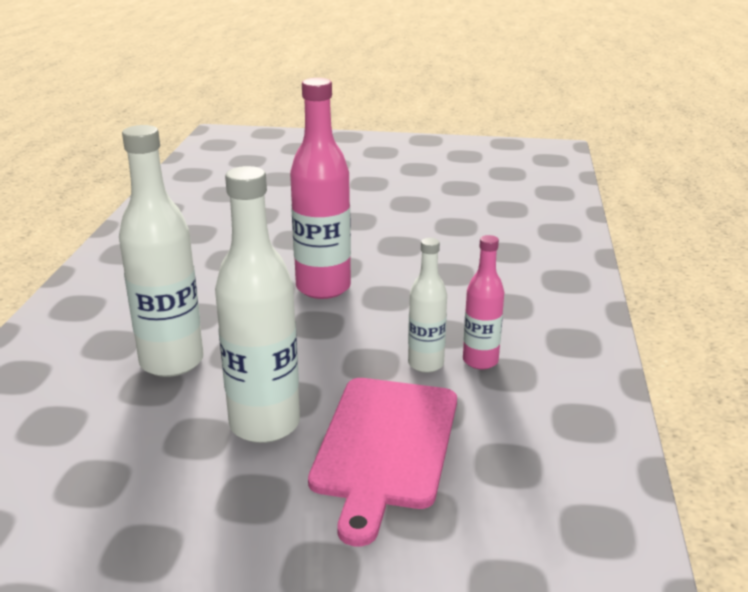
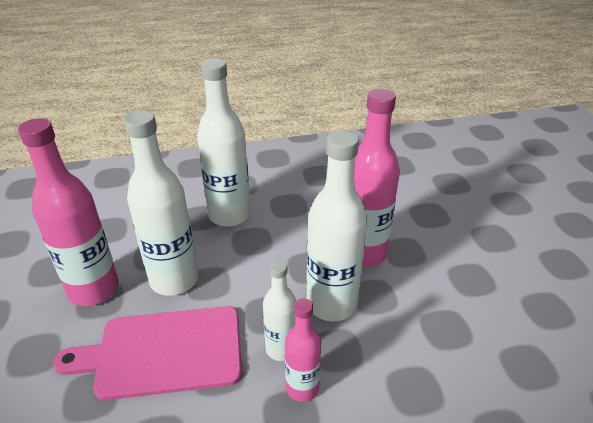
camera: 70 degrees right, 10 degrees up
(228, 501) = (94, 289): none -> pink bottle
(383, 322) = (331, 304): none -> white bottle

